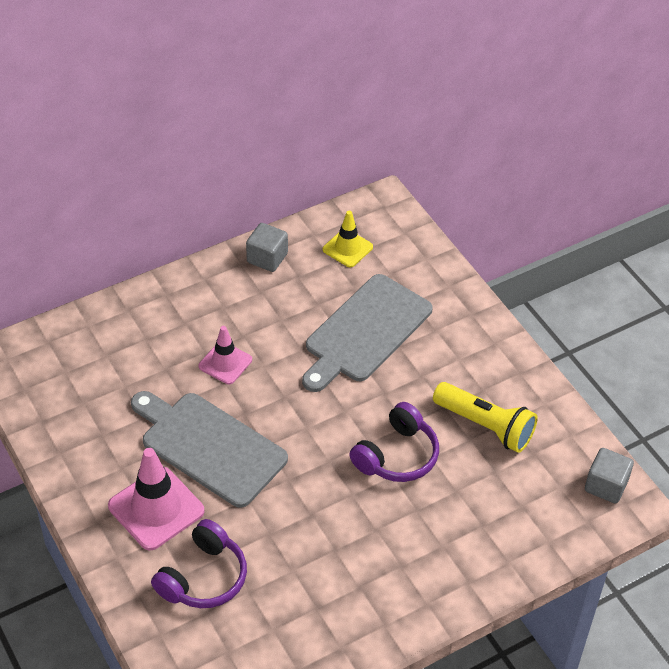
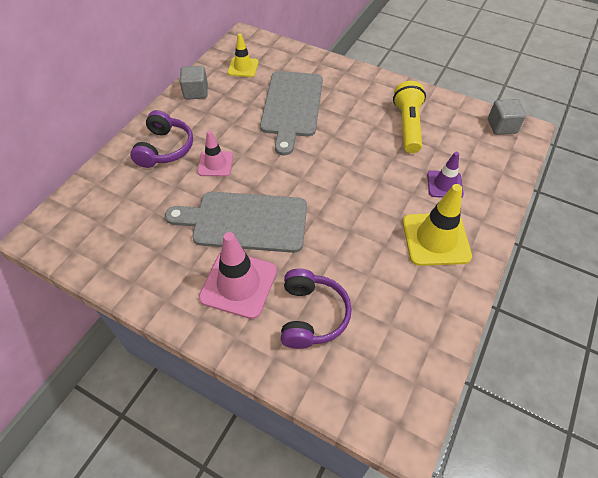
camera: 30 degrees left, 5 degrees up
(396, 573) = (435, 239): none -> yellow traffic cone
(397, 455) = (372, 167): purple headphones -> purple headphones (165, 148)
(463, 519) = (444, 184): none -> purple traffic cone
(485, 426) = (407, 126): yellow flashlight -> yellow flashlight turned 90 degrees counterclockwise

